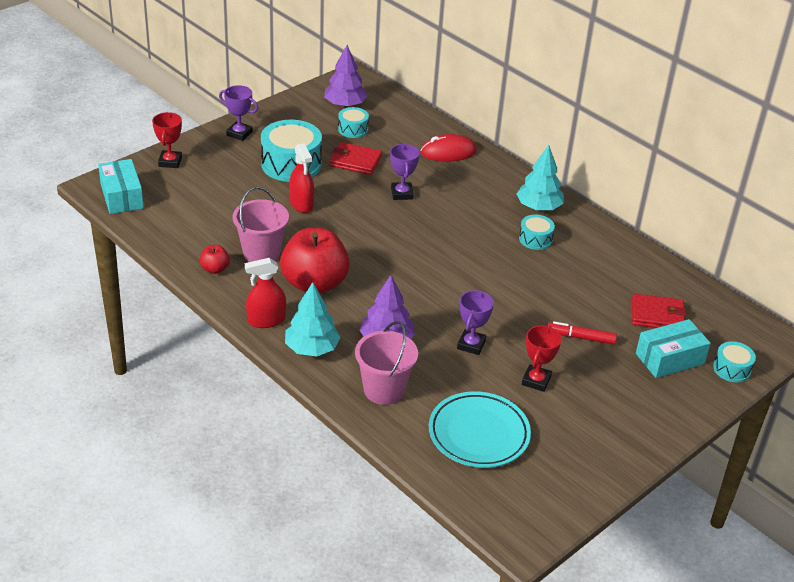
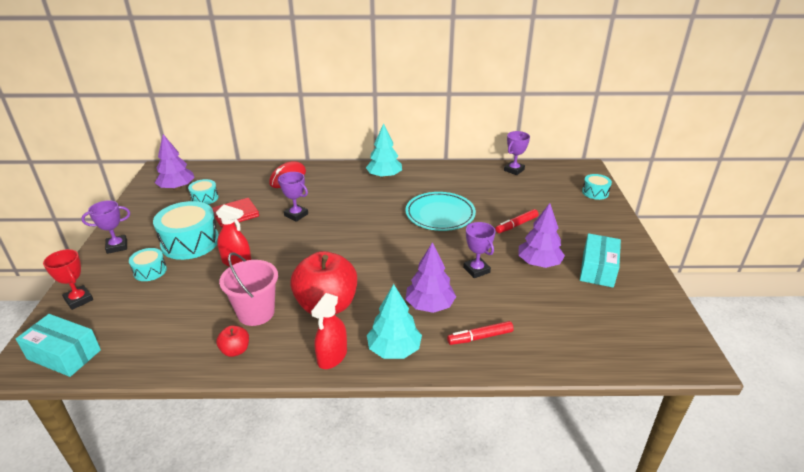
camera: 45 degrees left, 5 degrees down
(384, 390) = (480, 337): pink bucket -> red marker
(478, 434) = (569, 317): turquoise plate -> turquoise plate (440, 215)
(535, 239) = (410, 192): turquoise drum -> turquoise drum (150, 271)
(536, 381) = (539, 263): red trophy -> purple tree
(657, 315) = (526, 190): red wallet -> none
(669, 359) = (567, 206): turquoise box -> turquoise box (598, 269)
(687, 288) = (514, 170): none -> purple trophy

